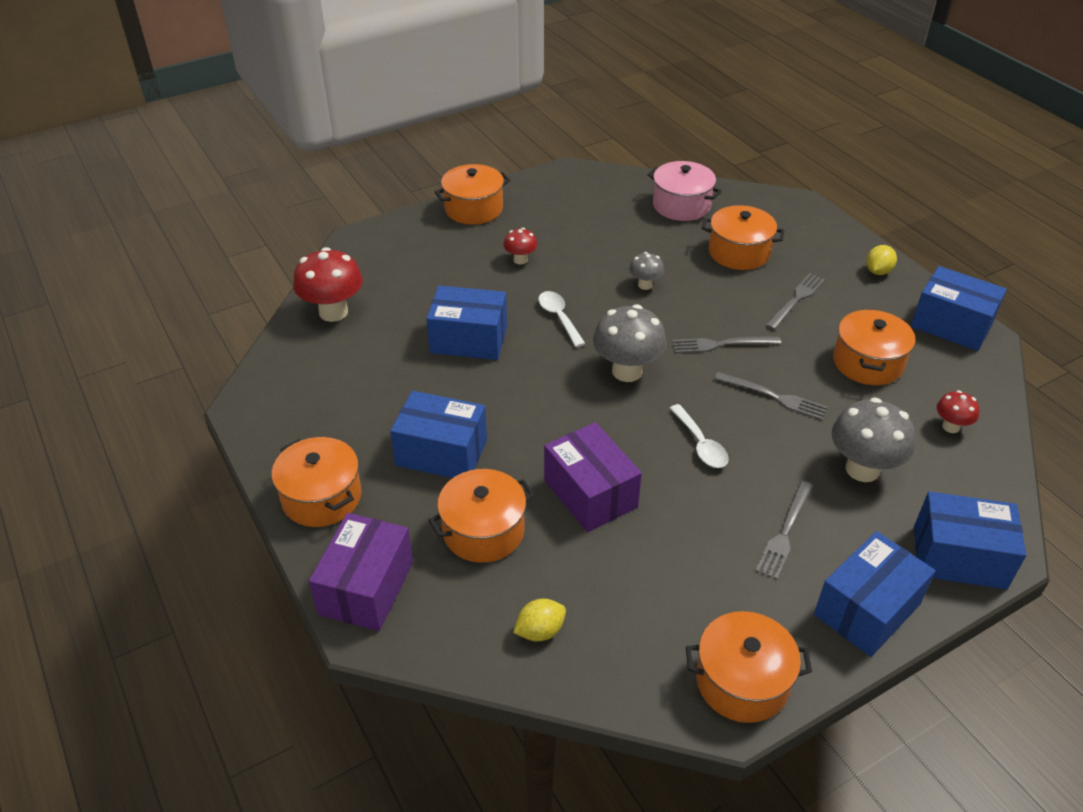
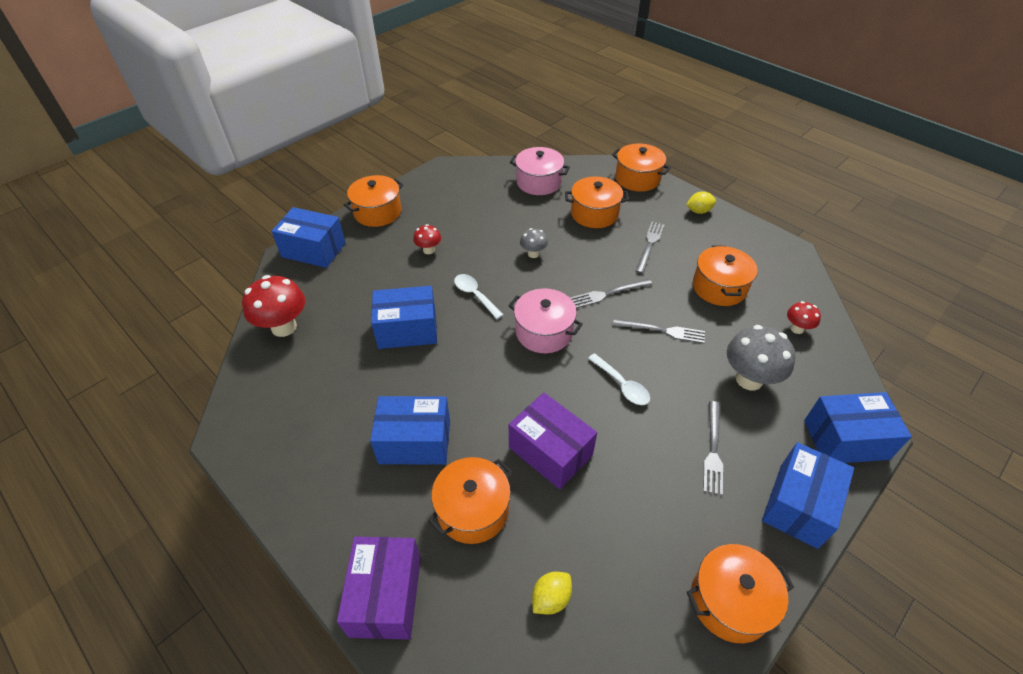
camera: 15 degrees left, 5 degrees up
(322, 497) = (320, 512): orange pot -> orange pot (637, 178)
(627, 371) = (544, 332): grey mushroom -> pink pot
(878, 271) = (698, 211): yellow lemon -> yellow lemon turned 60 degrees clockwise
(951, 325) = (765, 245): blue box -> blue box (313, 250)

